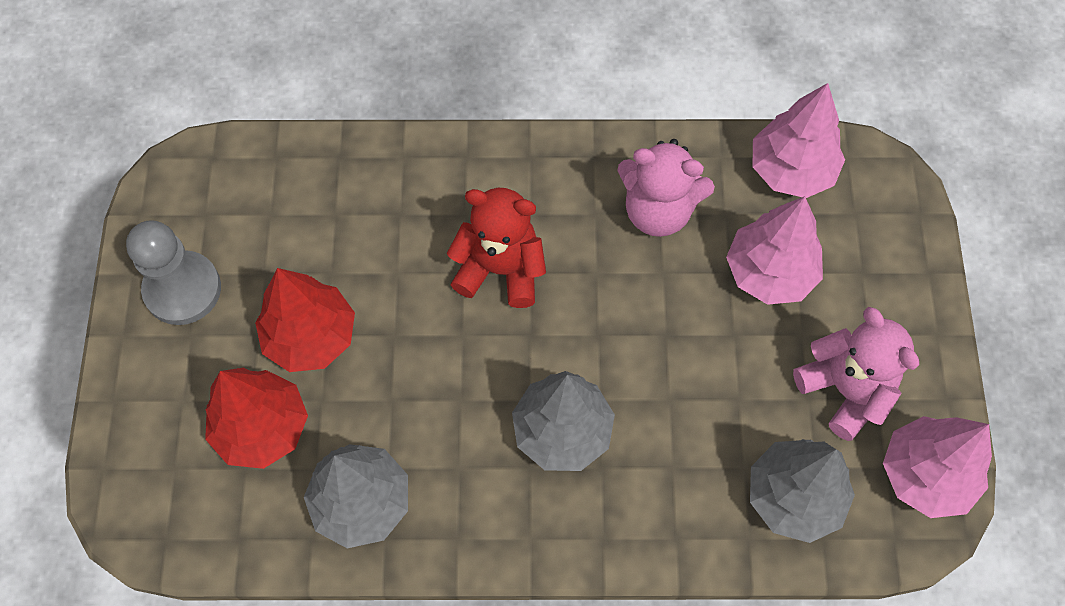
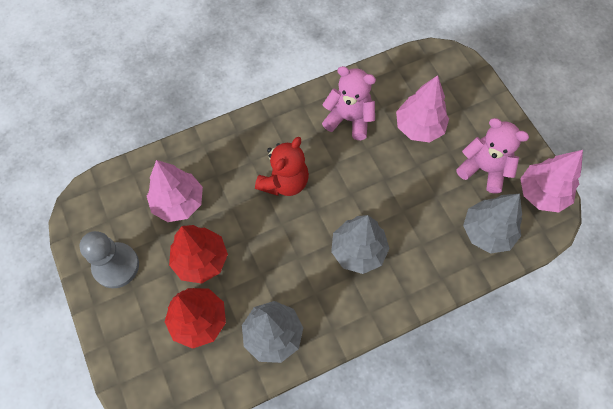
camera: 25 degrees left, 0 degrees up
(500, 269) = (284, 182): red teddy bear -> red teddy bear turned 135 degrees clockwise
(658, 210) = (349, 119): pink teddy bear -> pink teddy bear turned 150 degrees counterclockwise
(791, 170) = (403, 73): pink tree -> pink tree (178, 202)

